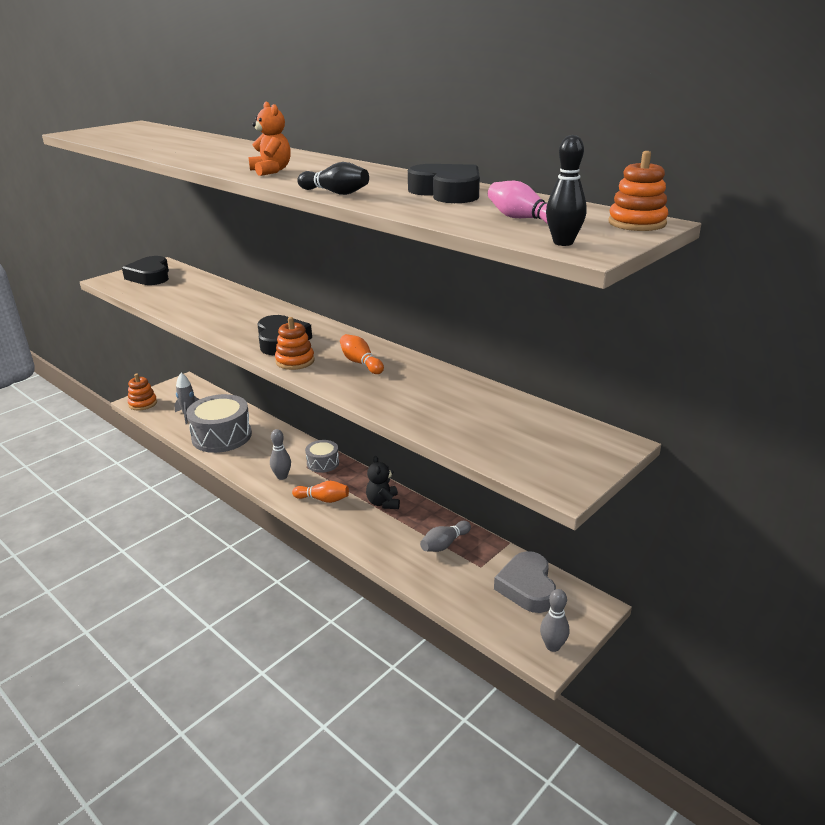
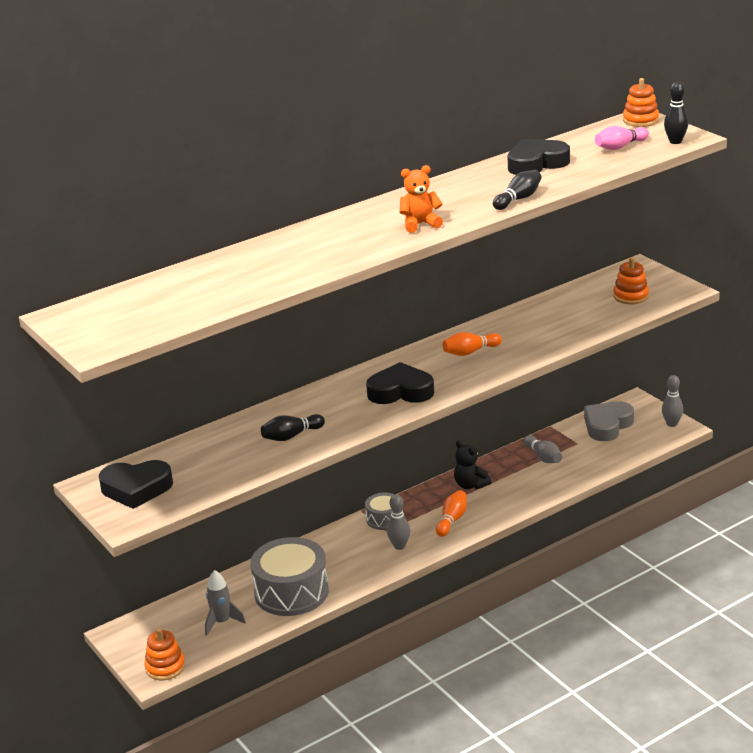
camera: 75 degrees left, 0 degrees up
(210, 310) = (291, 436): none -> black bowling pin
(295, 361) = (452, 384): orange stacking toy -> orange stacking toy (631, 296)
(383, 503) = (470, 485): black teddy bear -> black teddy bear turned 45 degrees clockwise
(527, 587) = (607, 425): grey heart -> grey heart turned 120 degrees clockwise

